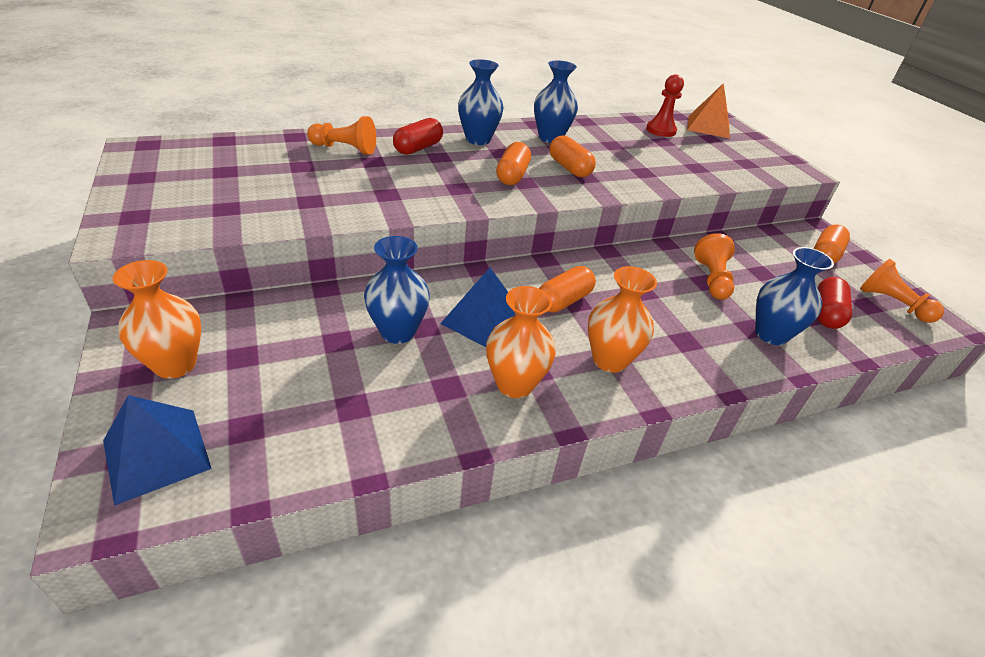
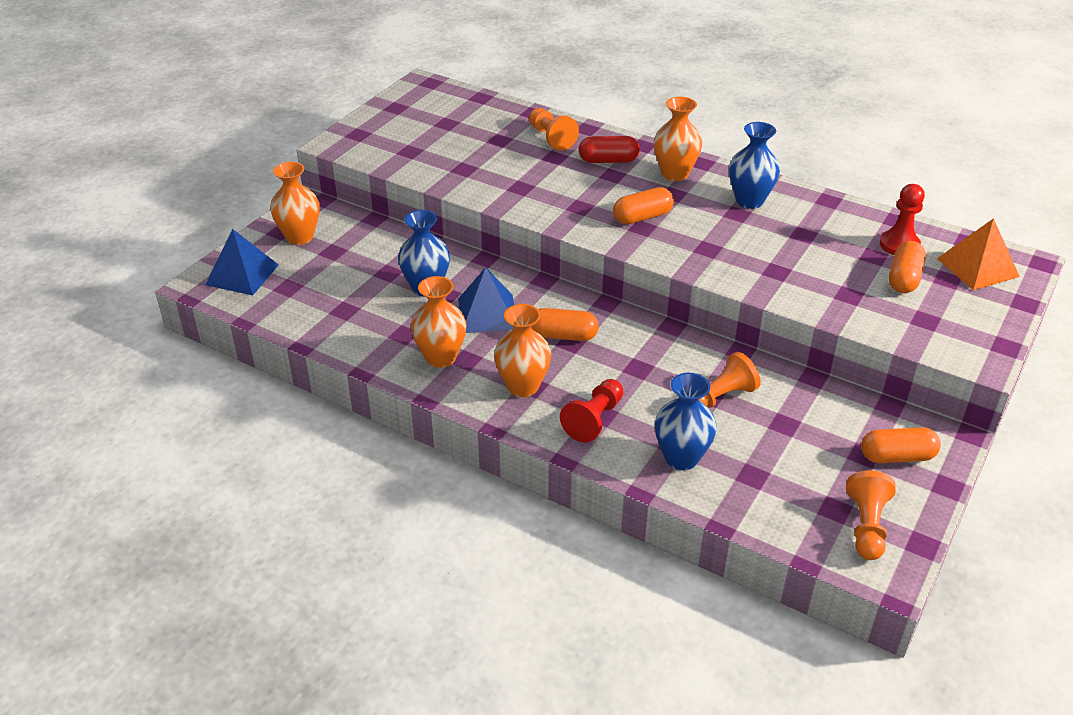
camera: 55 degrees right, 0 degrees up
(478, 140) = (674, 174): blue vase -> orange vase
(569, 168) = (708, 234): orange capsule -> orange capsule (904, 278)
(690, 348) = (594, 420): none -> red pawn
(826, 313) = (772, 484): red capsule -> none

